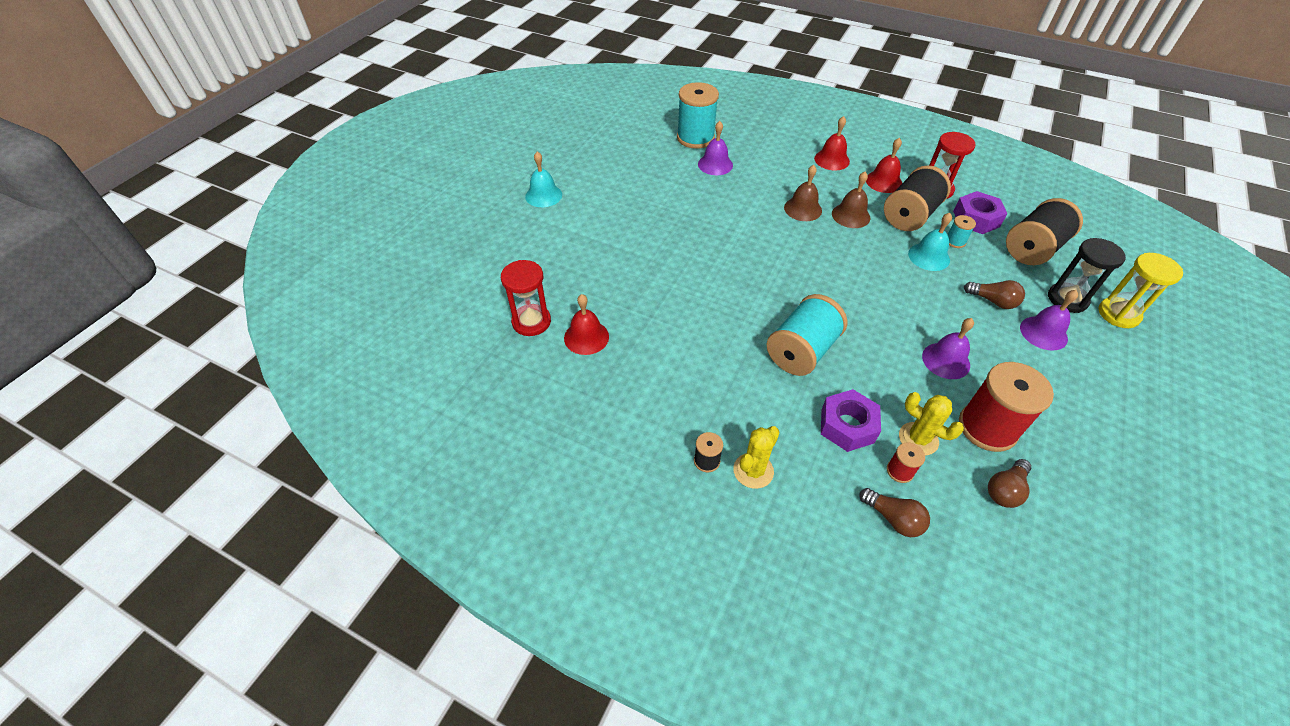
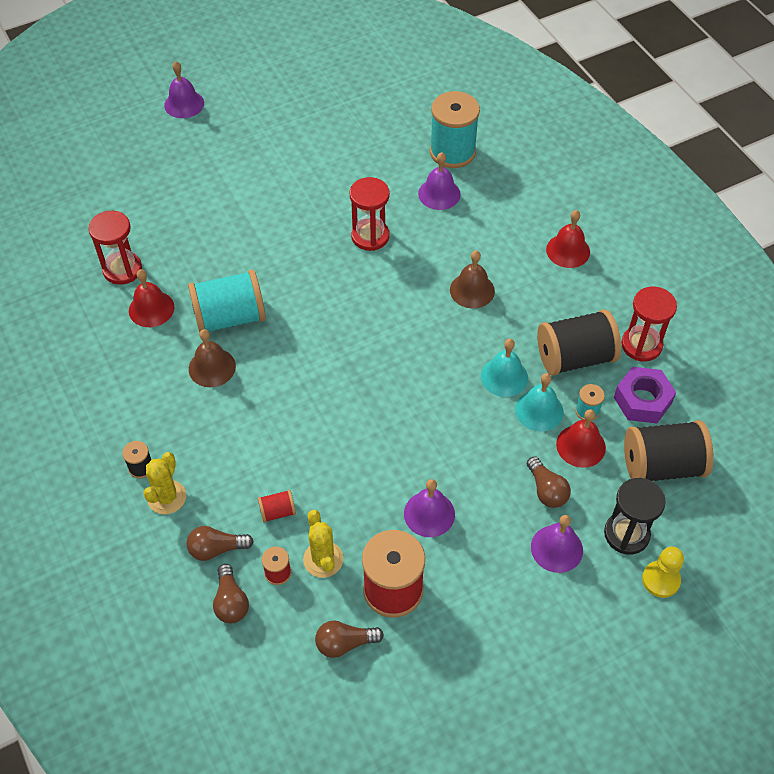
camera: 35 degrees right, 5 degrees up
(465, 189) = (184, 104): none -> purple bell
(543, 195) = (245, 146): turquoise bell -> turquoise bell (504, 376)
(698, 209) = (370, 236): none -> red hourglass
(753, 471) = (167, 497): yellow cactus -> yellow cactus turned 60 degrees counterclockwise
(801, 351) = (312, 427): turquoise spool -> turquoise spool (229, 317)
(836, 484) = (217, 549): none -> brown light bulb
(847, 426) = (277, 512): purple nut -> red spool
(851, 215) = (512, 324): brown bell -> brown bell (212, 367)
(883, 181) = (594, 305): red bell -> red bell (580, 446)
(1118, 314) = (660, 580): yellow hourglass -> yellow pawn

